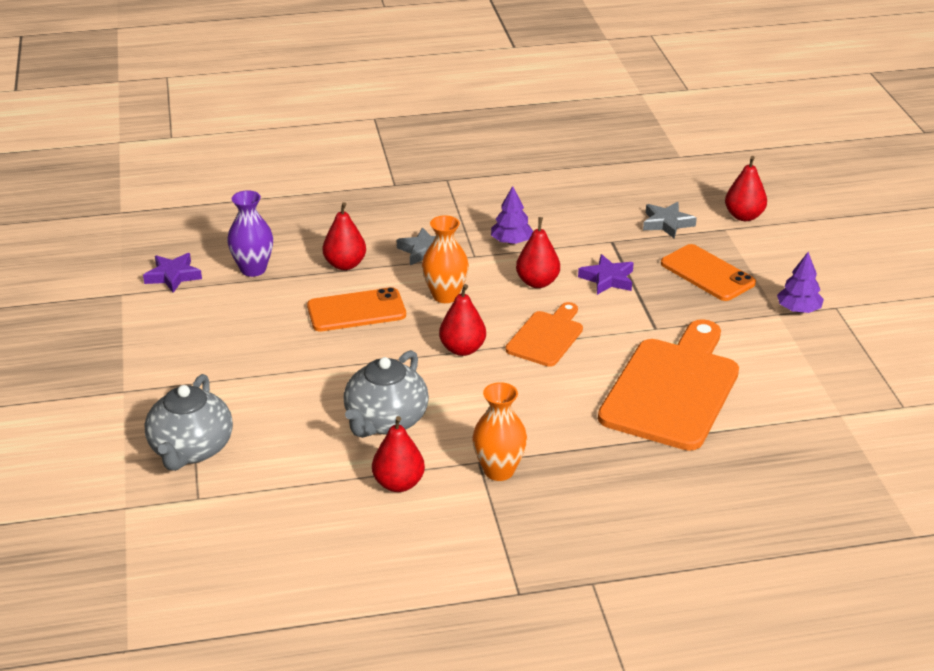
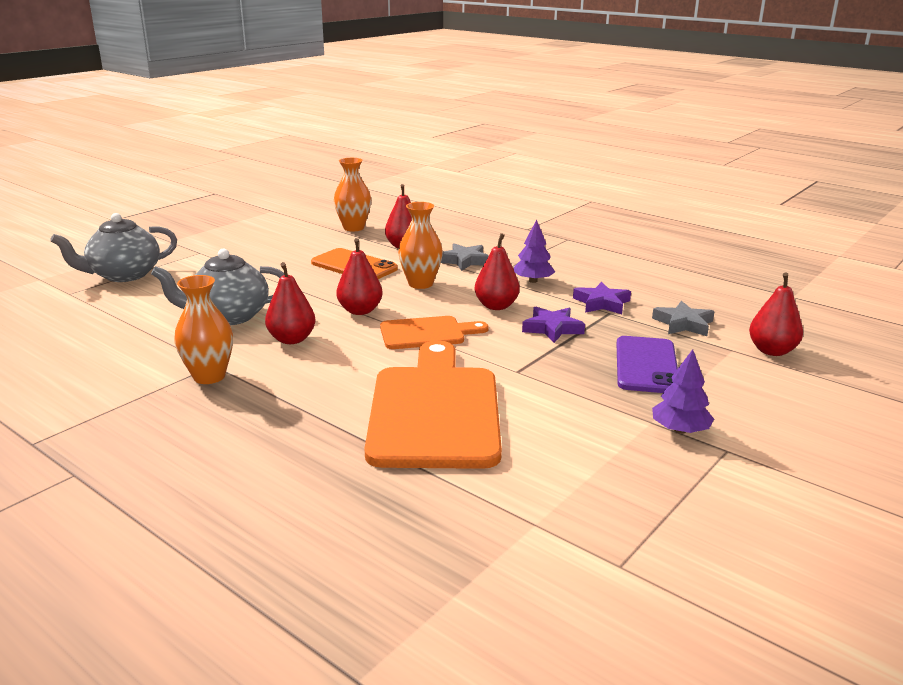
camera: 50 degrees right, 10 degrees down
(173, 276) = (312, 214): purple star -> purple star (602, 303)
(253, 269) = (353, 228): purple vase -> orange vase
(398, 484) = (150, 346): red pear -> red pear (292, 339)
(672, 389) = (435, 410): orange cutting board -> orange cutting board turned 75 degrees counterclockwise
(707, 273) = (646, 365): orange phone -> purple phone

